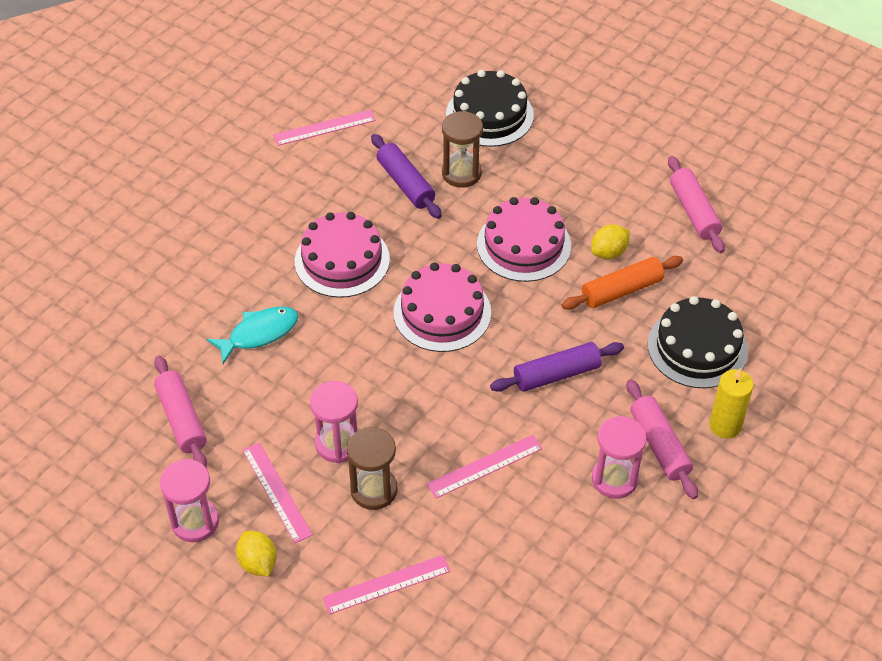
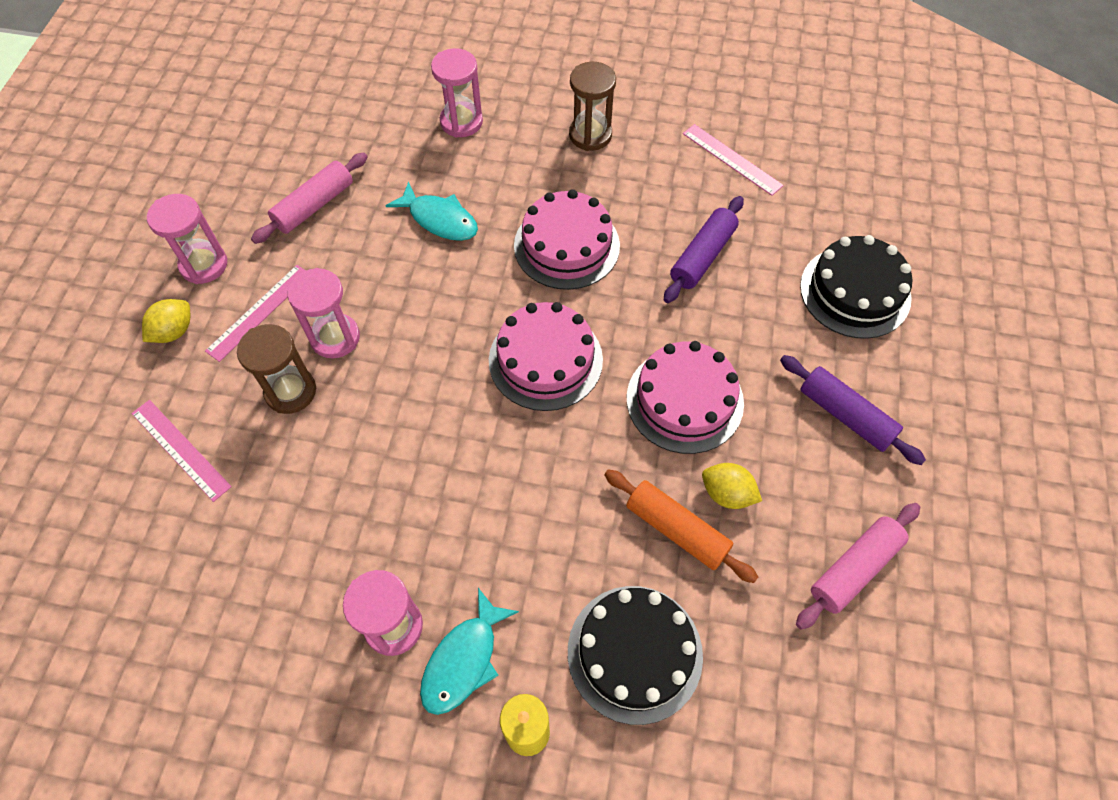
camera: 65 degrees right, 10 degrees up
(158, 283) = (461, 122): none -> pink hourglass
(461, 173) = (750, 300): brown hourglass -> brown hourglass (590, 135)
(485, 466) = (359, 482): pink ruler -> none
(556, 374) = (516, 506): purple rolling pin -> purple rolling pin (845, 415)
(659, 445) = (463, 660): pink rolling pin -> turquoise fish

